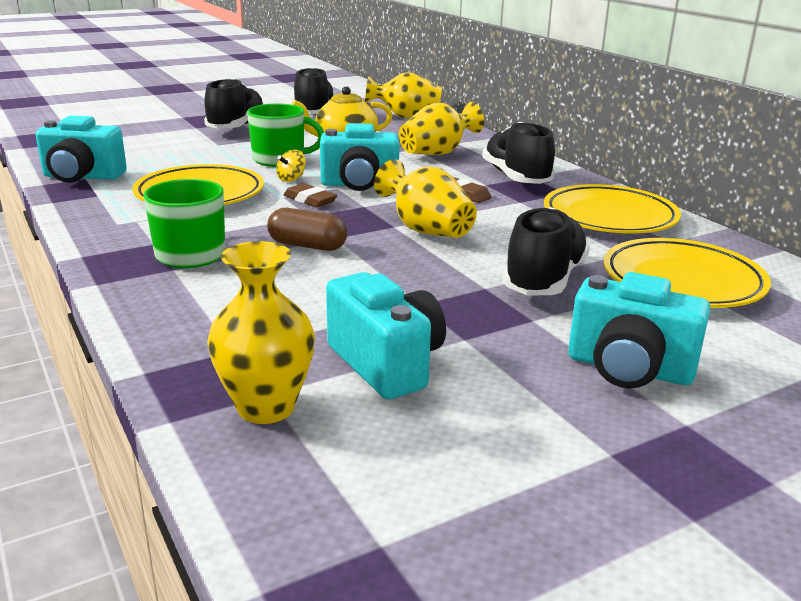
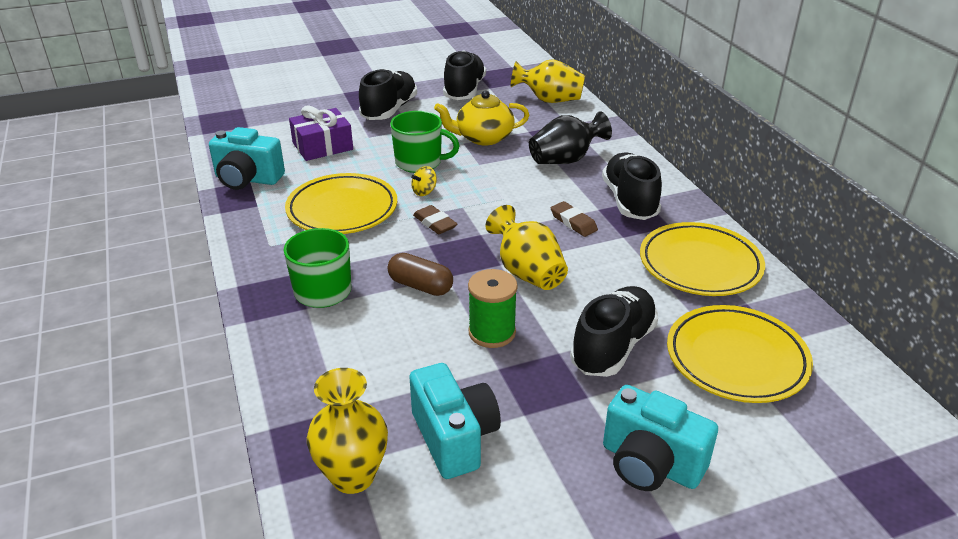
camera: 10 degrees right, 10 degrees up
(167, 152) = (322, 146): none -> purple gift
(359, 185) = (483, 203): turquoise camera -> none
(402, 276) = (492, 332): none -> green spool
(437, 153) = (565, 160): yellow vase -> black vase

